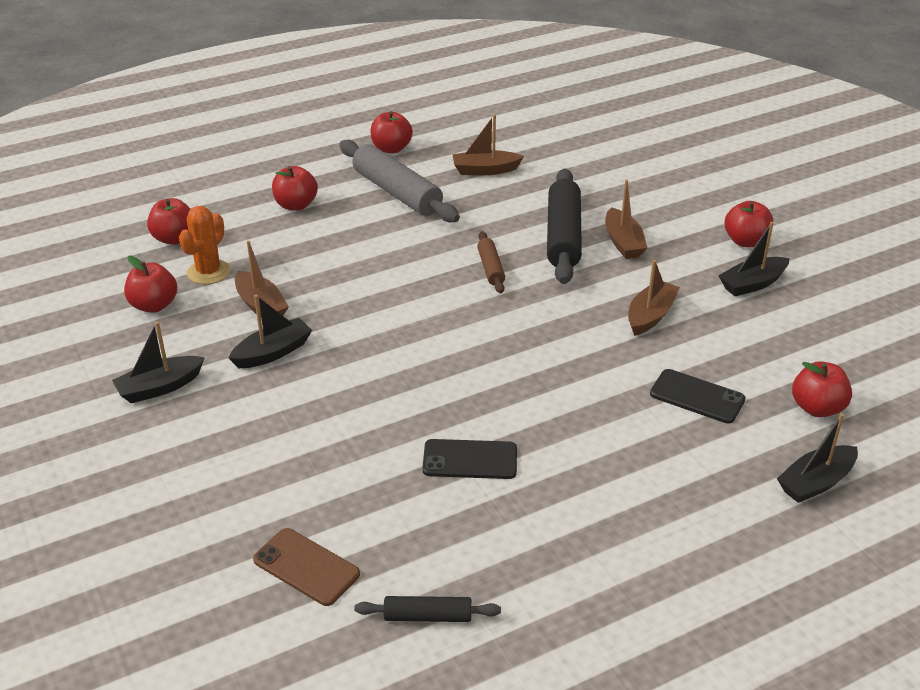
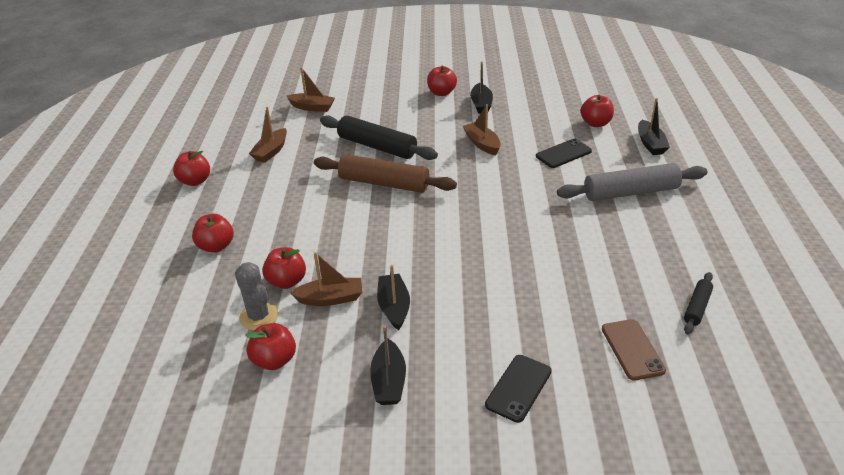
camera: 60 degrees left, 0 degrees up
(174, 238) = (189, 325): red apple -> red apple (287, 281)
(208, 272) = (259, 316): orange cactus -> grey cactus
(306, 567) = (632, 349): brown phone -> brown phone turned 75 degrees counterclockwise
(397, 192) = (254, 195): grey rolling pin -> grey rolling pin (630, 192)
(470, 460) = (568, 249): black phone -> black phone (518, 388)
(490, 268) = (384, 183): brown rolling pin -> brown rolling pin, size x1.98
(623, 242) = (404, 129): brown boat -> brown boat (312, 107)

